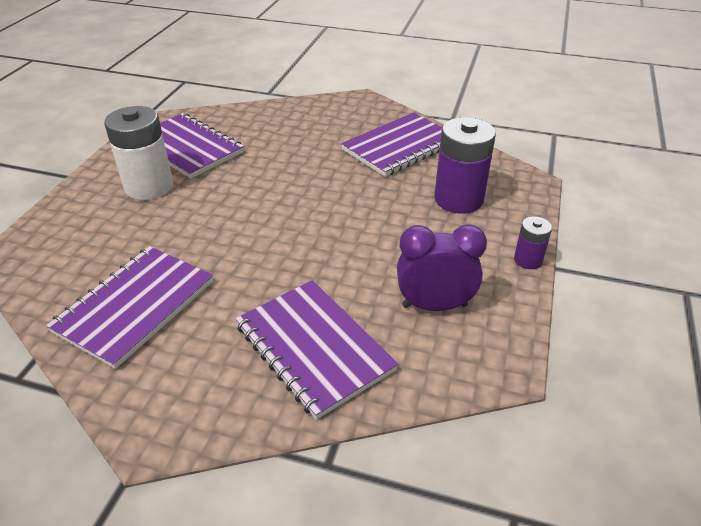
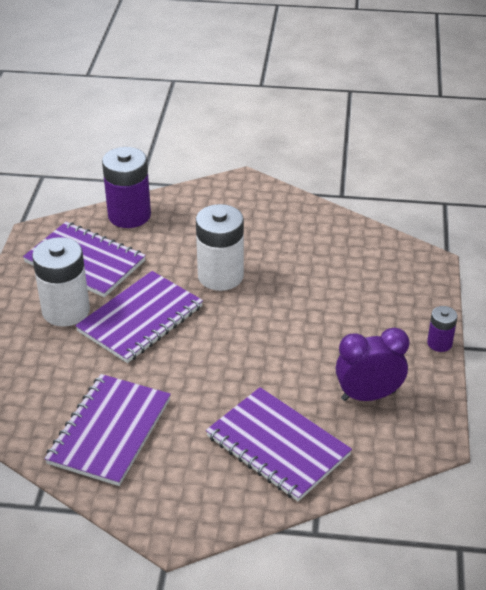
camera: 10 degrees left, 0 degrees up
(311, 172) = (220, 276): none -> white battery
(400, 147) = (298, 236): purple notebook -> purple notebook (140, 319)
(458, 199) = (367, 289): purple battery -> purple battery (129, 215)

